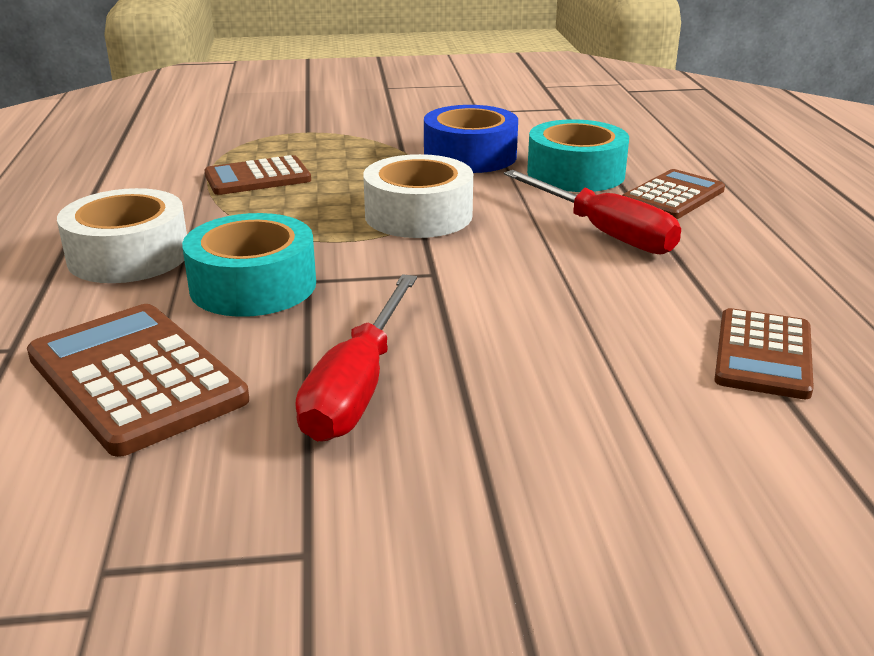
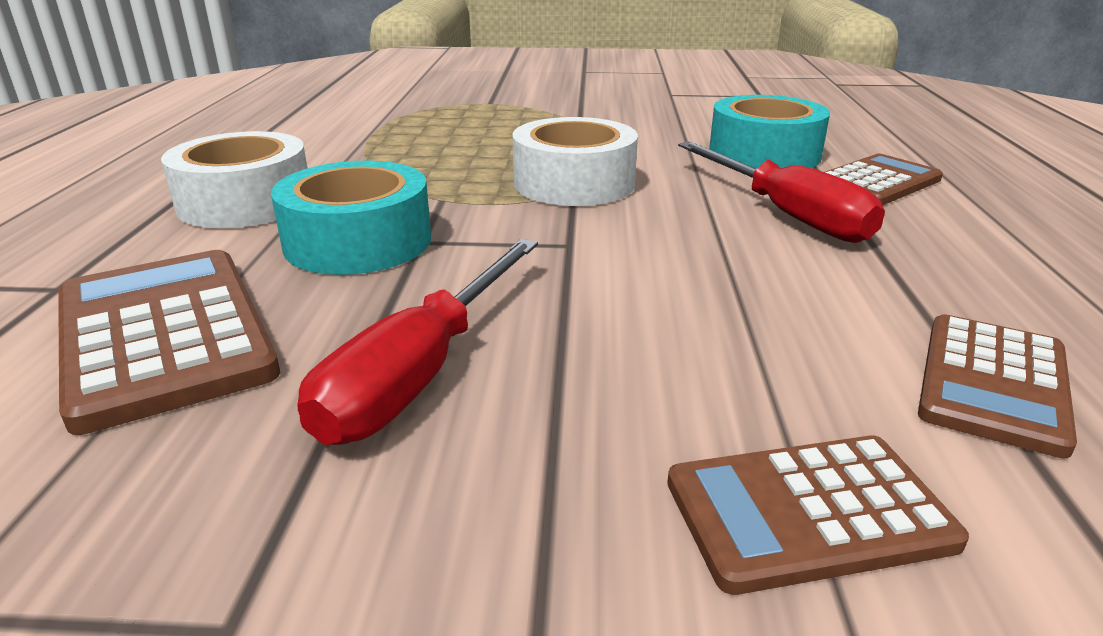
camera: 10 degrees right, 0 degrees up
(257, 177) = (419, 139): brown calculator -> brown calculator (808, 512)
(470, 156) = (650, 131): blue tape -> none

